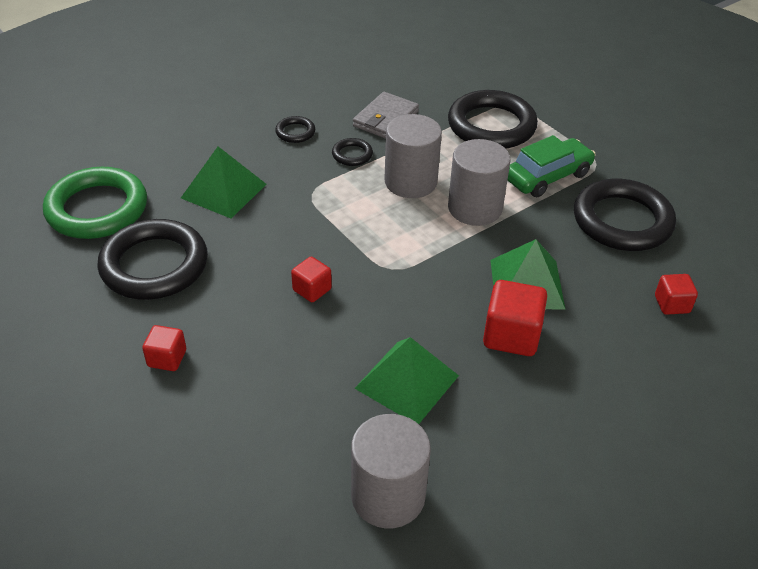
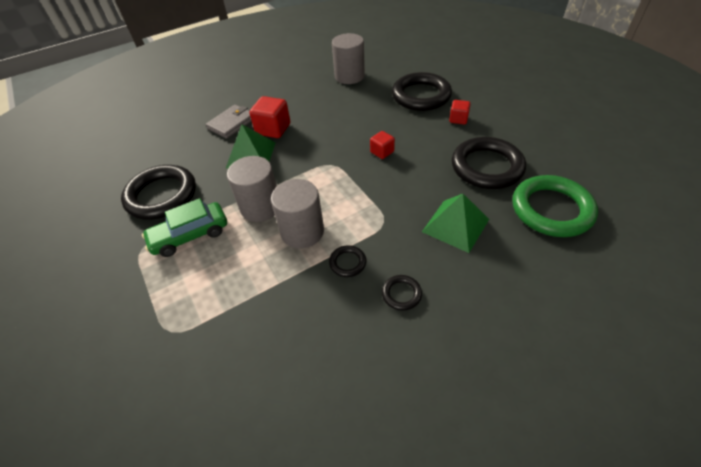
camera: 170 degrees left, 5 degrees up
(385, 119) = (308, 312): grey wallet -> grey wallet (232, 123)
(407, 382) = (334, 110): green pyramid -> none
(491, 126) = (206, 299): black ring -> black ring (421, 96)
(672, 304) = (175, 144): red cube -> none

